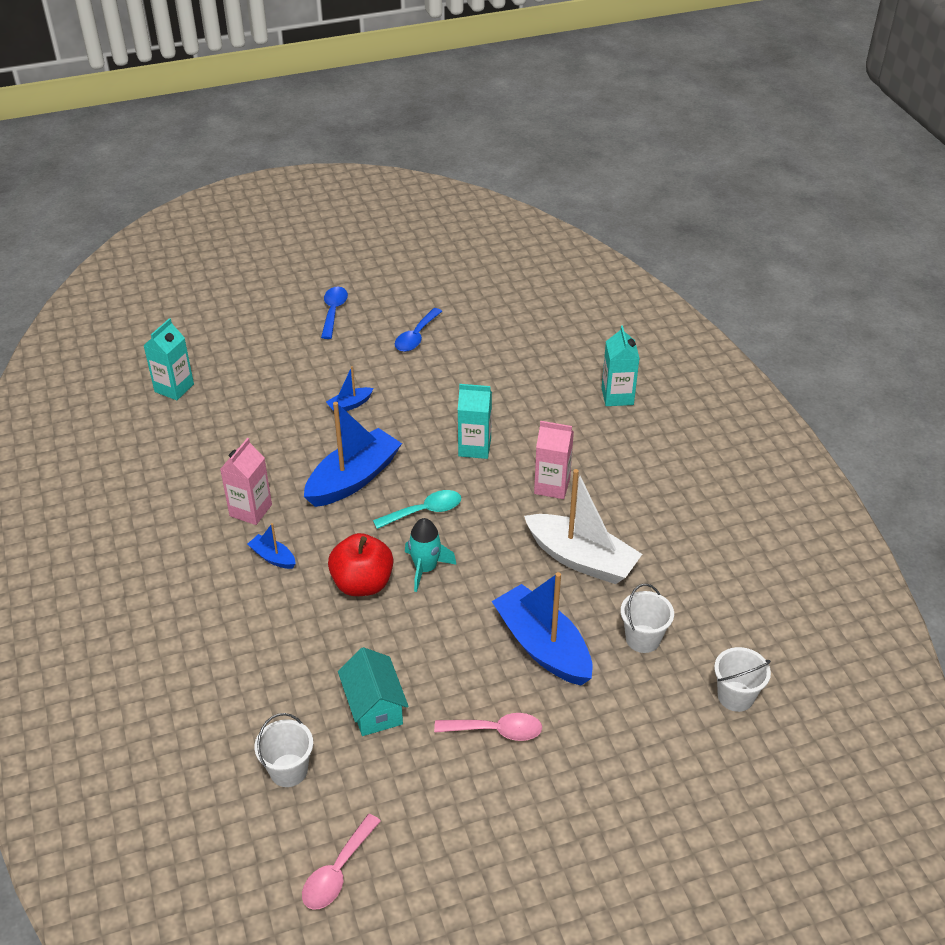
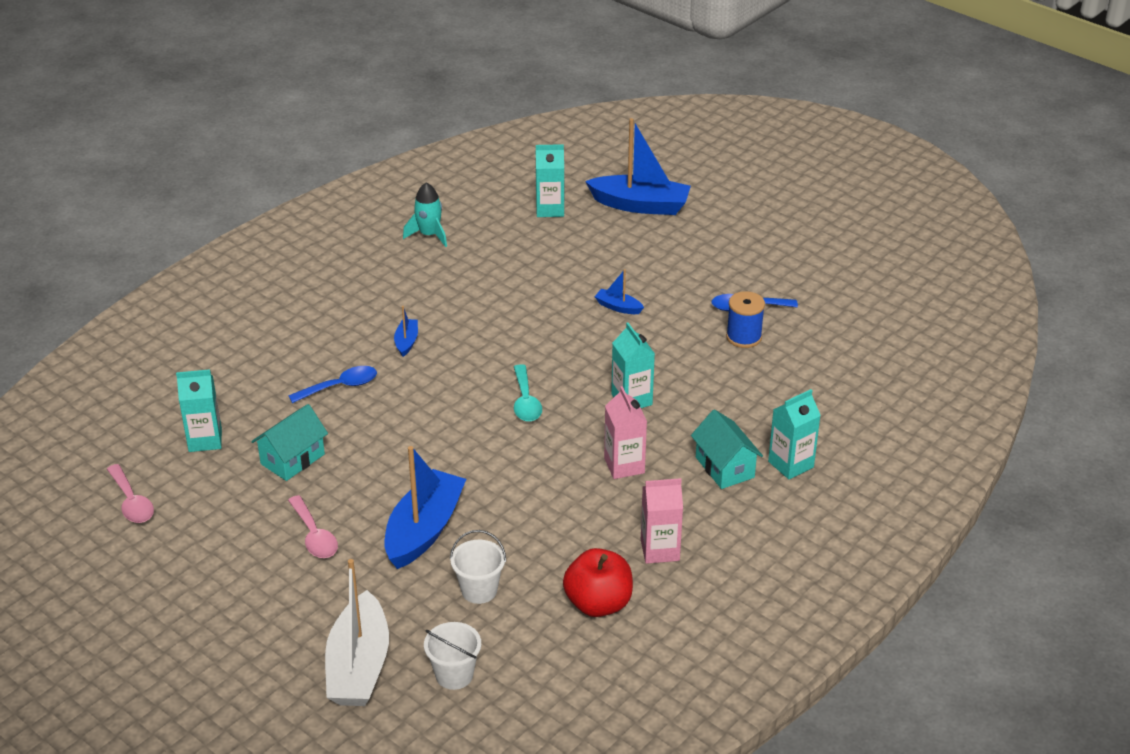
camera: 60 degrees right, 5 degrees down
(250, 510) = (447, 308): pink carton -> pink carton (660, 550)
(288, 770) = (205, 440): white bucket -> turquoise carton
(333, 312) = (731, 247): blue spoon -> blue spoon (340, 387)
(337, 871) = (131, 502): pink spoon -> pink spoon turned 120 degrees counterclockwise
(353, 479) = (530, 346): blue boat -> blue boat (640, 205)
(362, 583) = (415, 400): red apple -> red apple (598, 603)
(424, 511) = (525, 401): turquoise spoon -> turquoise spoon turned 45 degrees clockwise
(425, 568) = (460, 428): turquoise rocket -> turquoise rocket (429, 235)
(451, 354) = (744, 337): none -> blue spool
(581, 559) = (546, 517): white boat -> white boat (359, 666)
(595, 431) = (724, 467): none -> turquoise house

